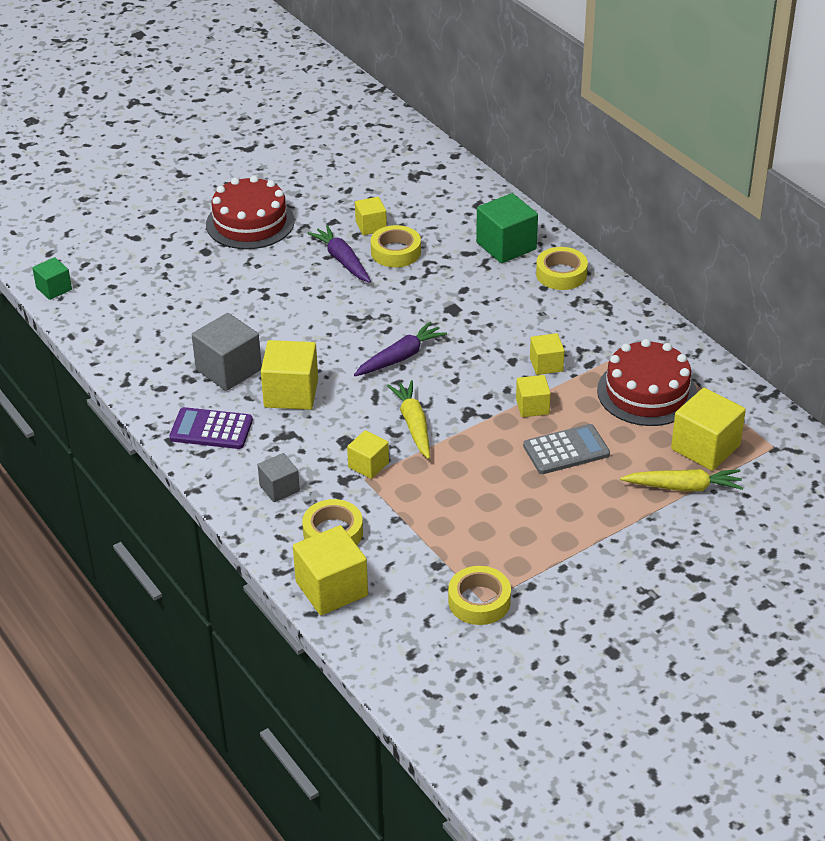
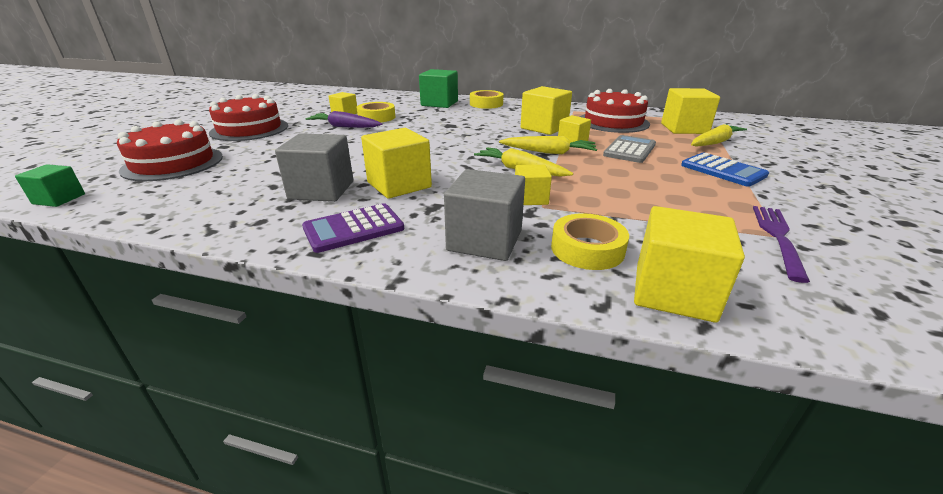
camera: 40 degrees left, 10 degrees down
(150, 267) = (173, 163): none -> red cake
(279, 488) = (485, 240): grey cube -> grey cube, size x1.71
(400, 357) = (453, 148): purple carrot -> none
(479, 412) = (548, 152): none -> yellow carrot
(479, 601) = (778, 237): yellow tape -> purple fork
(546, 364) = (544, 127): yellow cube -> yellow cube, size x1.71
(595, 525) = (723, 170): none -> blue calculator

